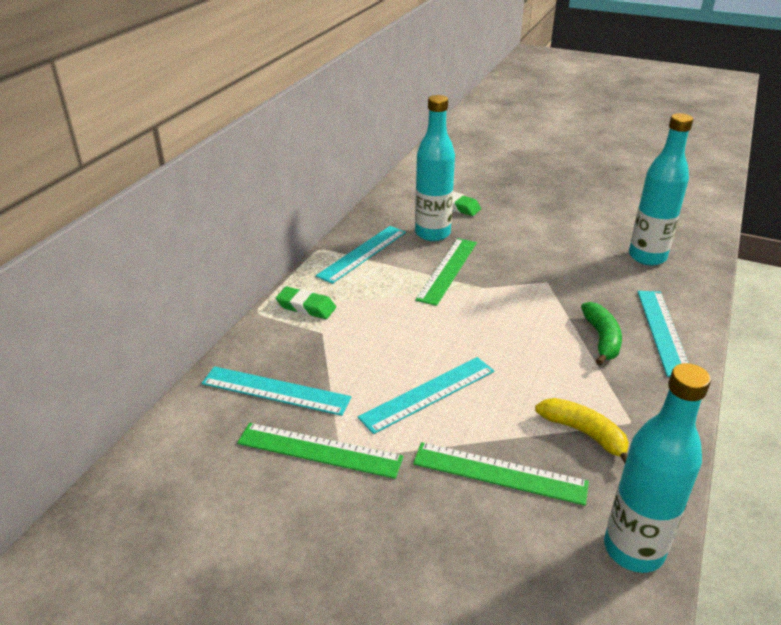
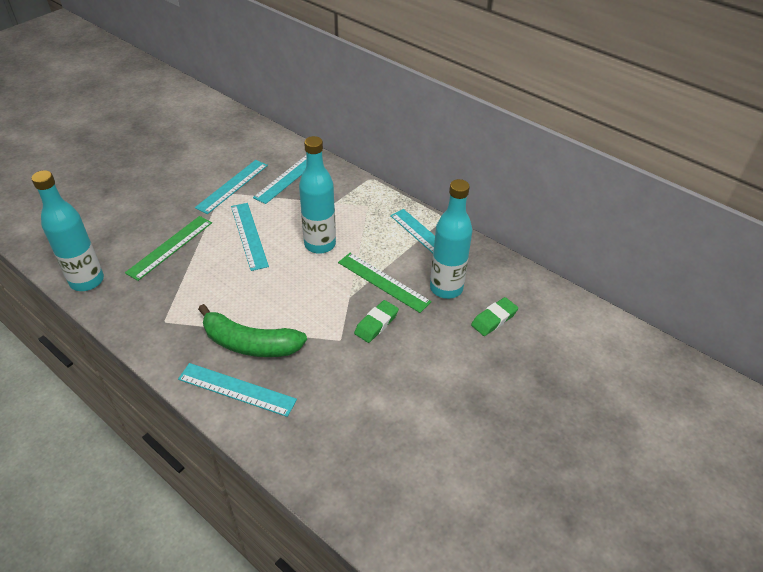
camera: 105 degrees right, 10 degrees up
(306, 307) = (366, 200): green eraser -> green eraser (376, 324)
(319, 450) = (232, 186): green ruler -> turquoise ruler
(584, 433) = (172, 294): yellow banana -> none
(601, 339) = (250, 344): green banana -> green banana, size x1.53
(647, 257) = (348, 438): turquoise bottle -> turquoise bottle (320, 244)

